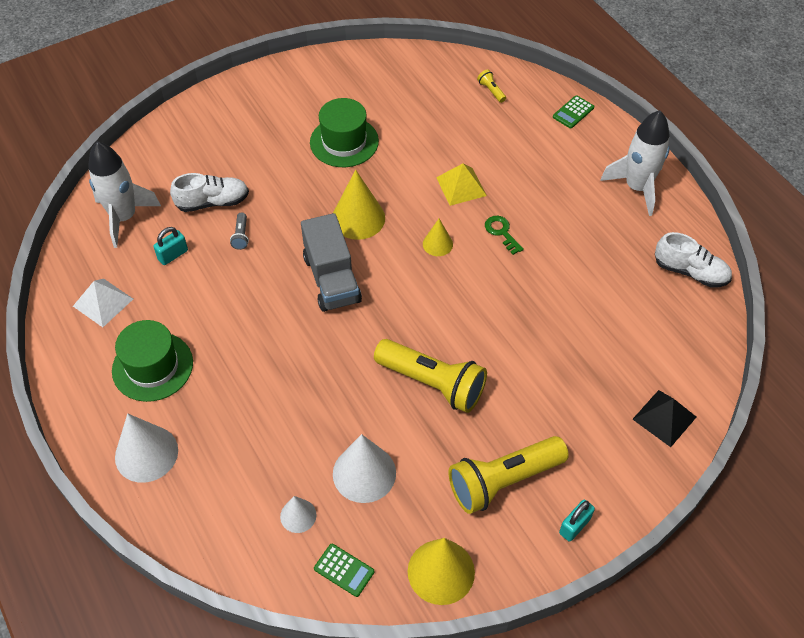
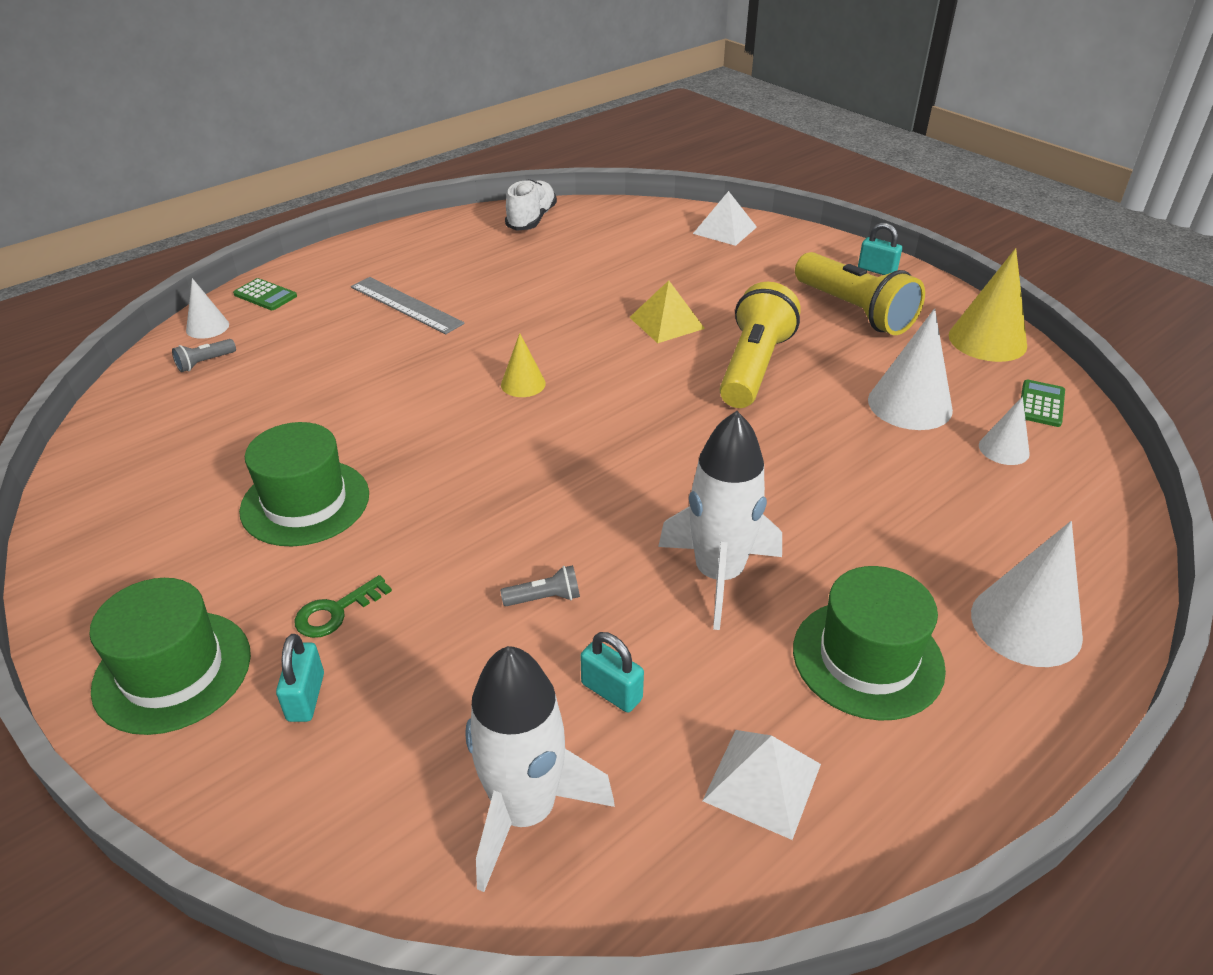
camera: 100 degrees left, 15 degrees down
(210, 147) = (306, 697): none -> turquoise padlock
(212, 202) = (465, 659): white shoe -> none
(241, 104) = (172, 671): none -> green hat
(332, 279) = (613, 474): grey truck -> none
(358, 218) = (483, 463): yellow cone -> none
(461, 186) = (409, 373): yellow pyramid -> yellow pyramid (666, 322)
(491, 91) = (205, 363): yellow flashlight -> grey flashlight
(502, 232) = (493, 335): green key -> green key (336, 611)
(534, 88) = (207, 327): none -> white cone
(550, 186) = (406, 305): none -> grey ruler
(637, 187) = (406, 250): white rocket -> white rocket (718, 575)
(664, 418) = (725, 230): black pyramid -> white pyramid

